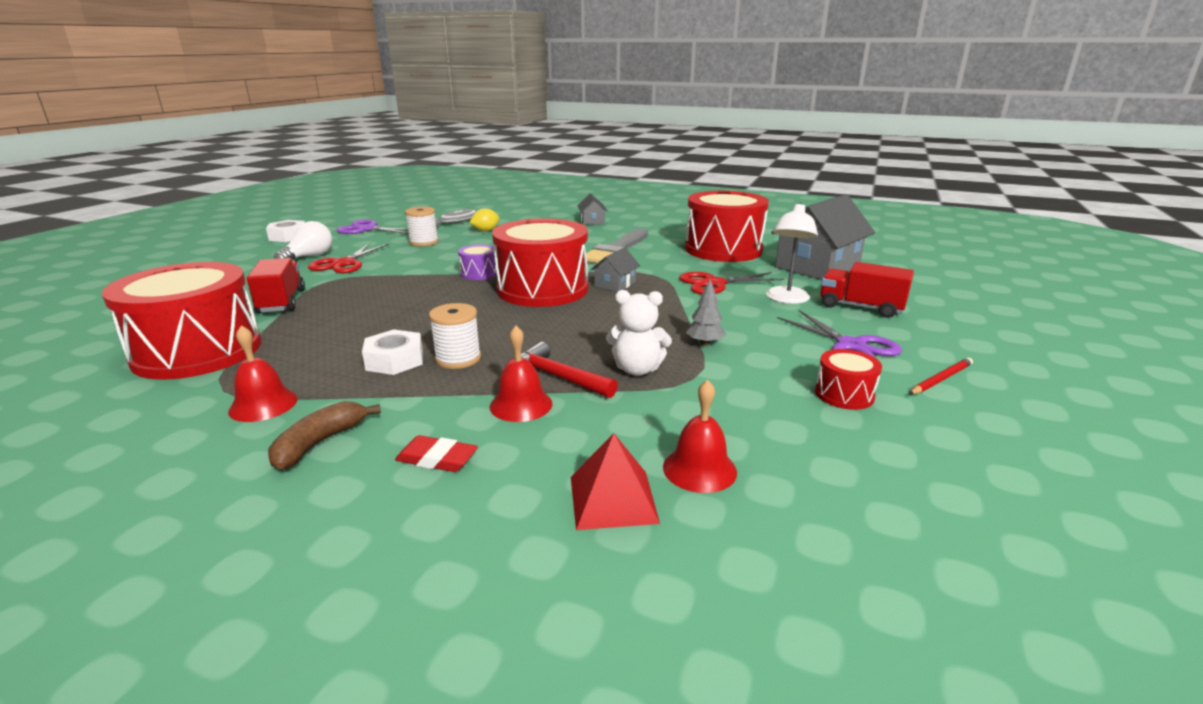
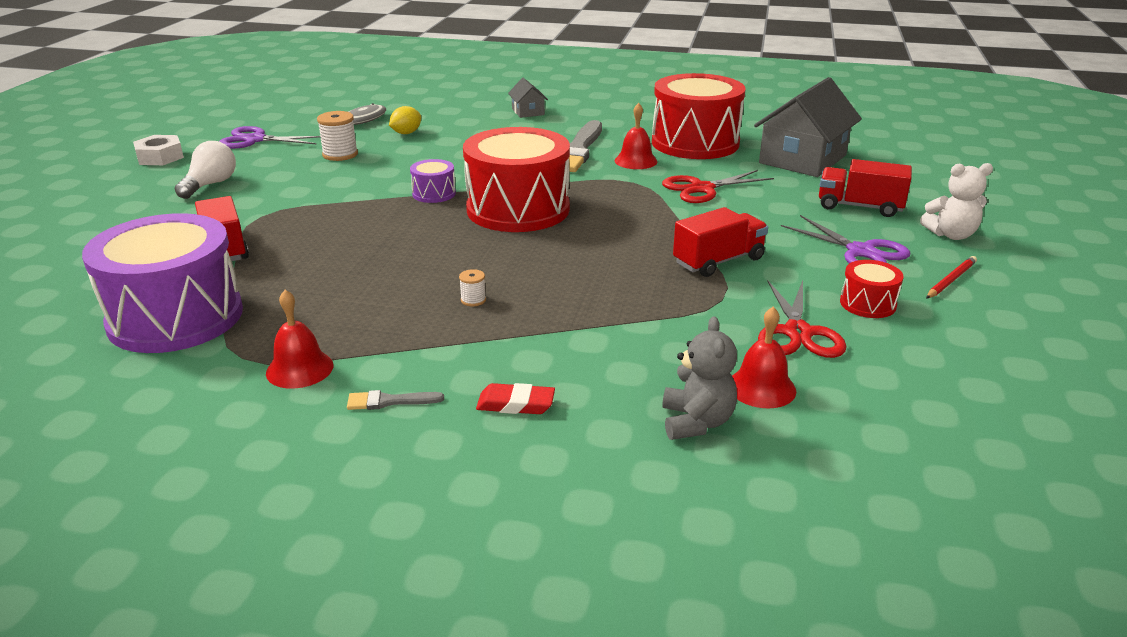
camera: 10 degrees left, 5 degrees up
(198, 351) = (176, 317): red drum -> purple drum
(319, 443) = (389, 401): brown banana -> grey brush
(343, 263) = (261, 191): red scissors -> red scissors (797, 333)
(395, 360) = (406, 308): white nut -> none
(458, 359) = (473, 300): white spool -> white spool, size x0.52
(521, 405) = (566, 343): red bell -> red bell (635, 161)
(557, 377) = (587, 311): red hammer -> none
(613, 499) = (696, 422): red pyramid -> grey teddy bear
(615, 284) = (595, 197): grey house -> none
(637, 369) = (663, 295): white teddy bear -> white teddy bear (951, 235)
(704, 343) = (718, 261): grey tree -> red truck
(786, 299) = (783, 203): white lamp -> none

